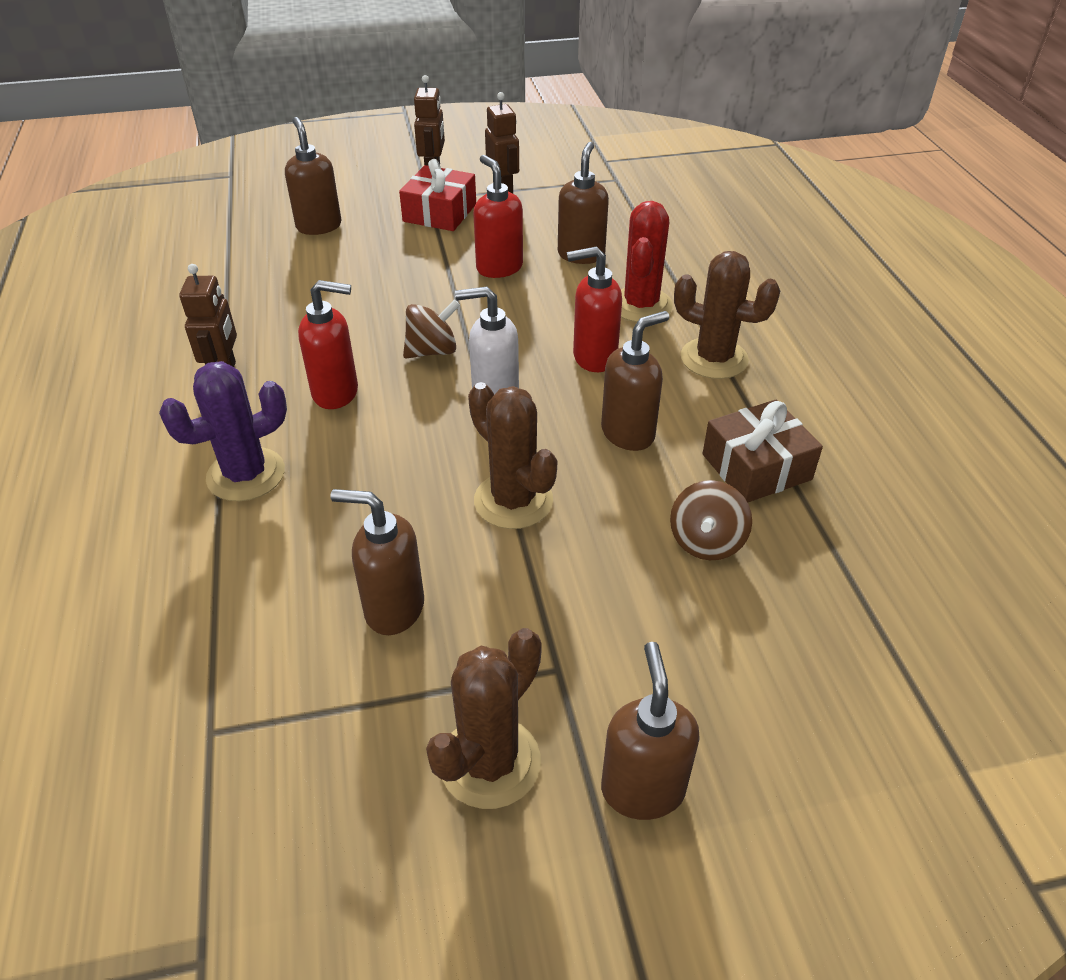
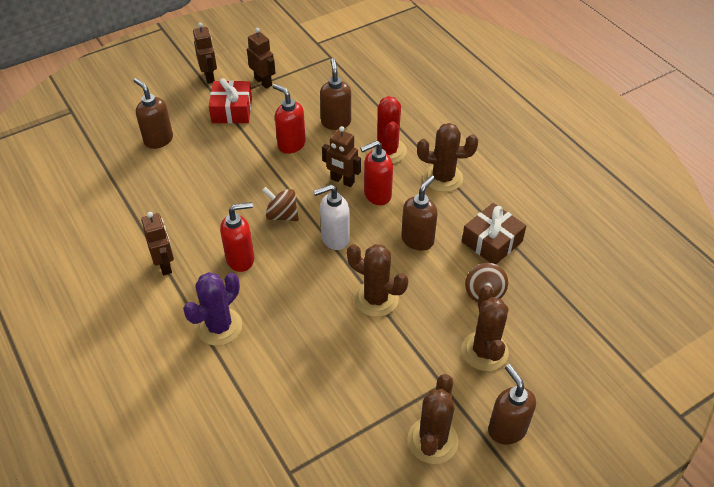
camera: 20 degrees left, 5 degrees up
(393, 608) = (345, 379): brown soap dispenser -> none
(432, 351) = (282, 215): brown spinning top -> brown spinning top turned 105 degrees counterclockwise
(549, 328) = (342, 181): none -> brown robot
(663, 636) = (484, 351): none -> brown cactus

